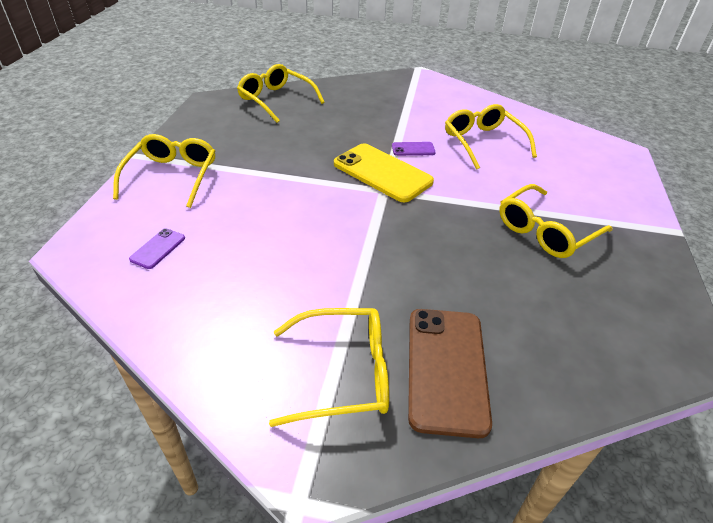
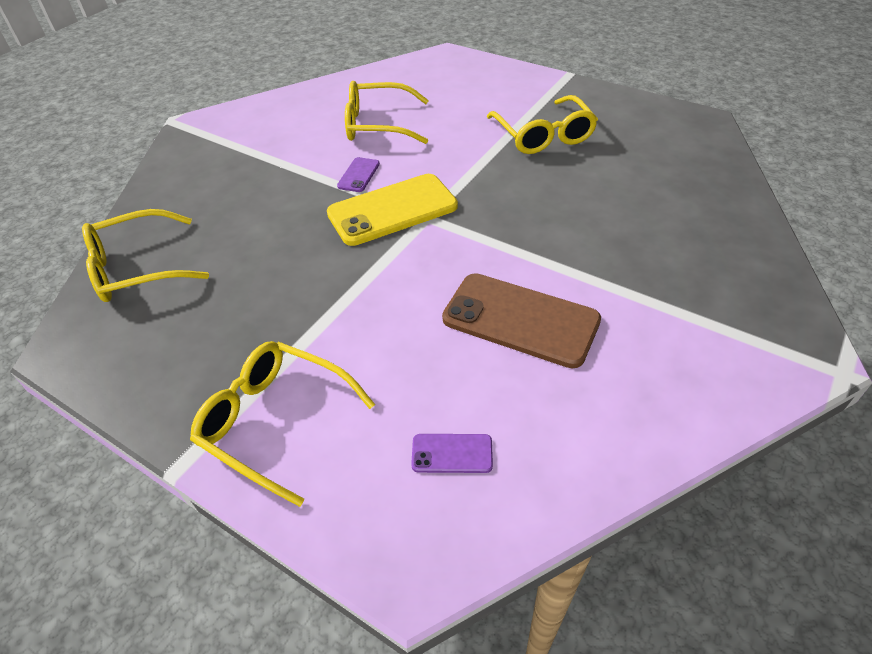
camera: 65 degrees left, 5 degrees up
(158, 248) = (452, 453): purple phone -> purple phone turned 45 degrees counterclockwise
(342, 373) = (702, 313): yellow glasses -> none
(446, 369) = (704, 245): brown phone -> brown phone (520, 320)

